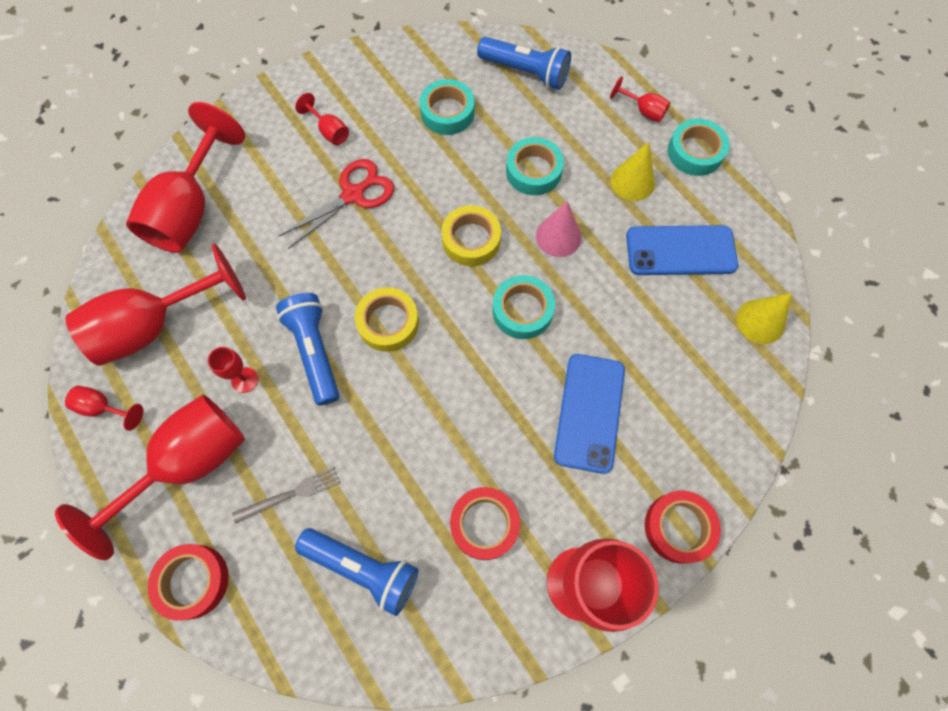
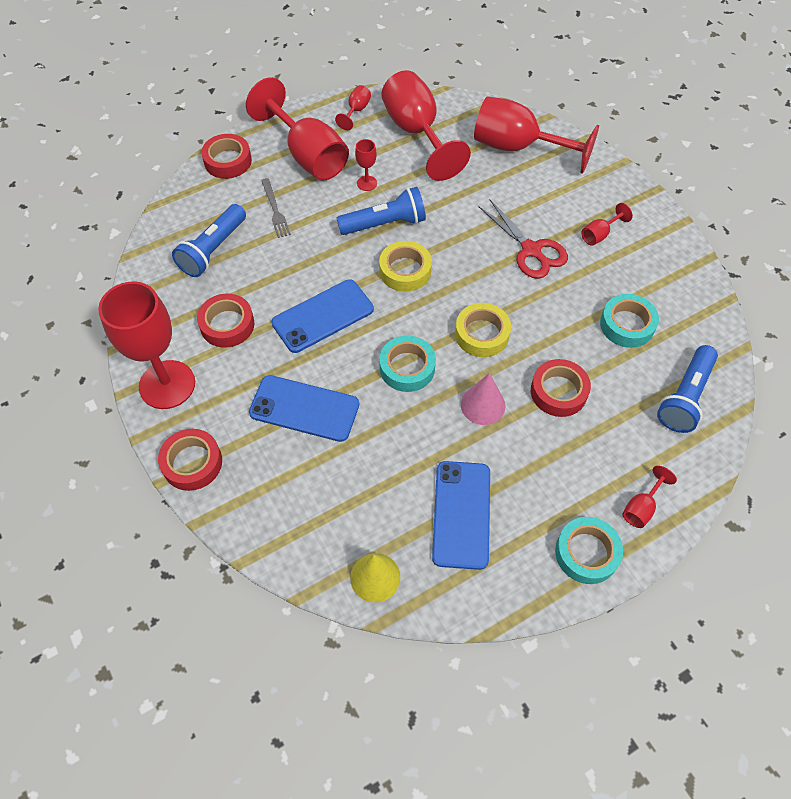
camera: 95 degrees right, 10 degrees down
(461, 408) = (323, 316): none -> blue phone
(533, 171) = (558, 392): turquoise tape -> red tape
(632, 181) = (546, 481): yellow cone -> none

